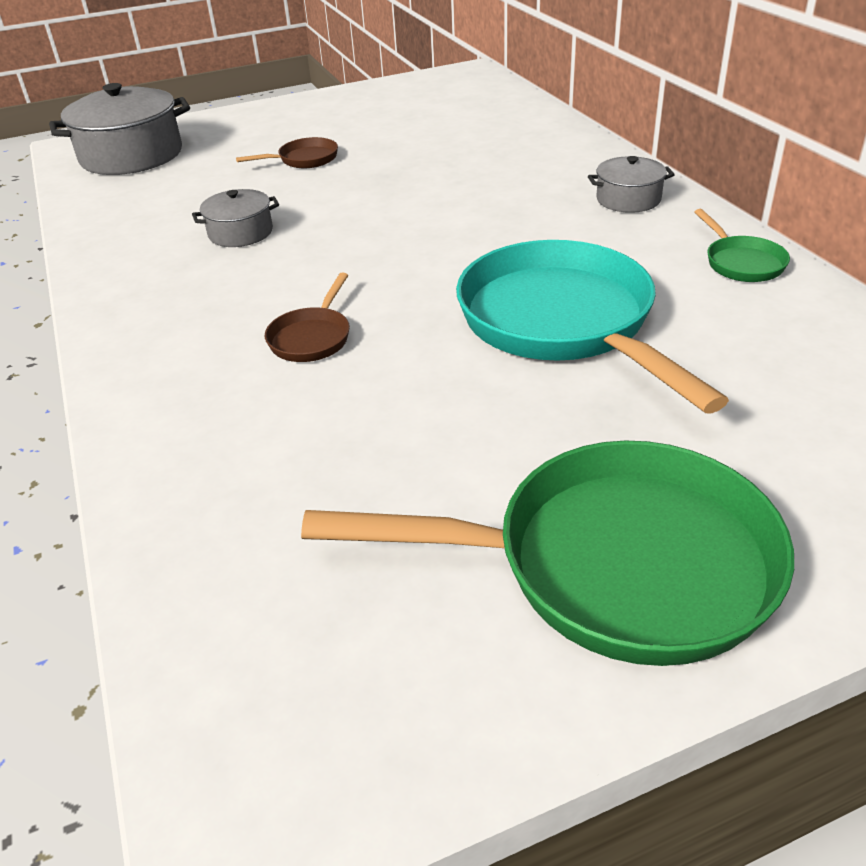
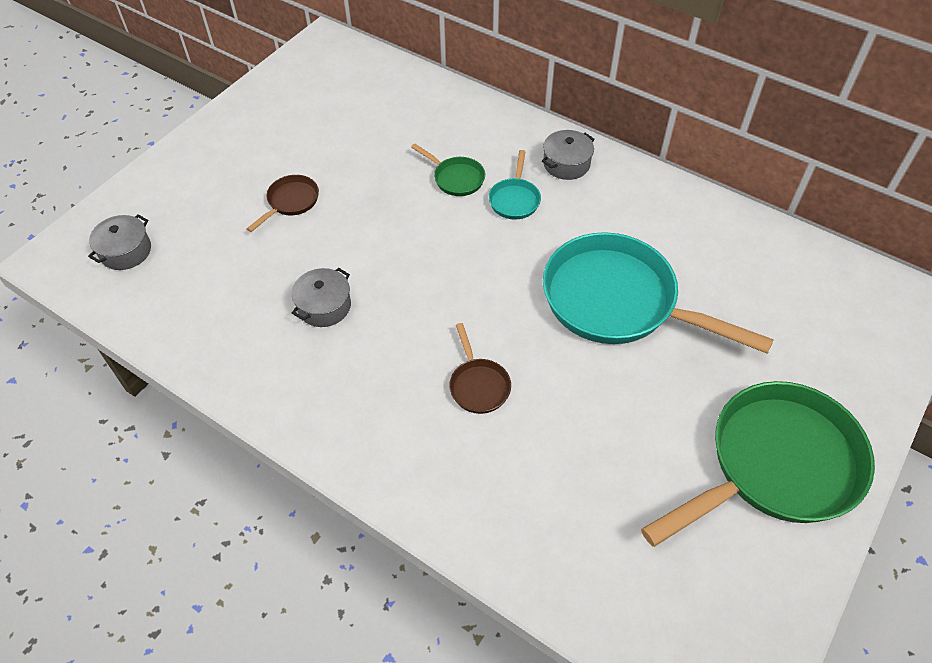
camera: 35 degrees left, 15 degrees up
(131, 155) = (126, 251): grey pot -> grey pot, size x0.53
(533, 211) = (515, 199): none -> turquoise pan
(741, 263) = (676, 202): green pan -> green pan (456, 178)

